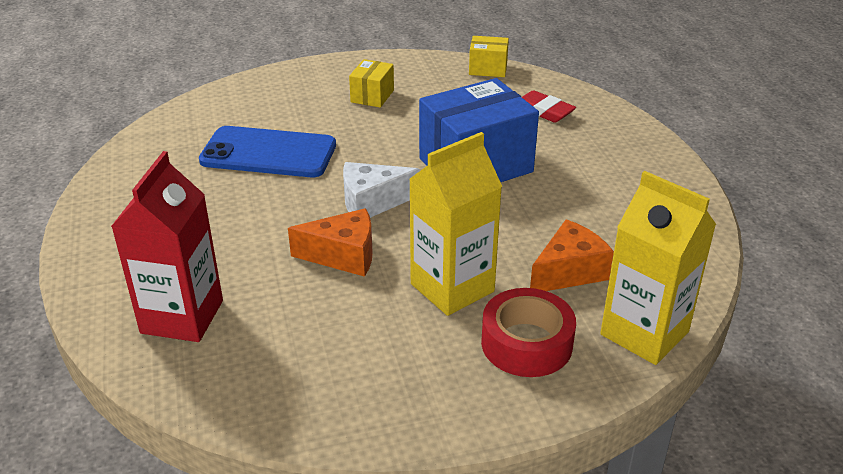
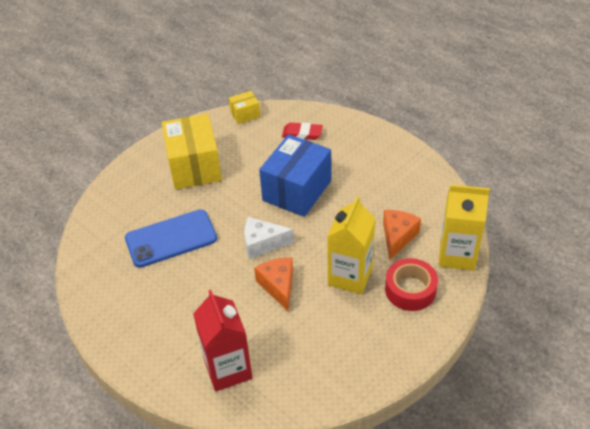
camera: 30 degrees left, 10 degrees up
(343, 256) = (278, 286): orange cheese -> orange cheese turned 75 degrees counterclockwise
(372, 96) = (194, 166): yellow box -> yellow box, size x2.10
(372, 202) = (262, 244): white cheese -> white cheese turned 45 degrees clockwise

